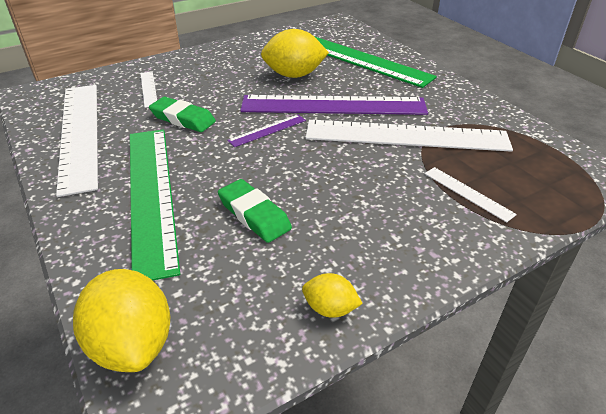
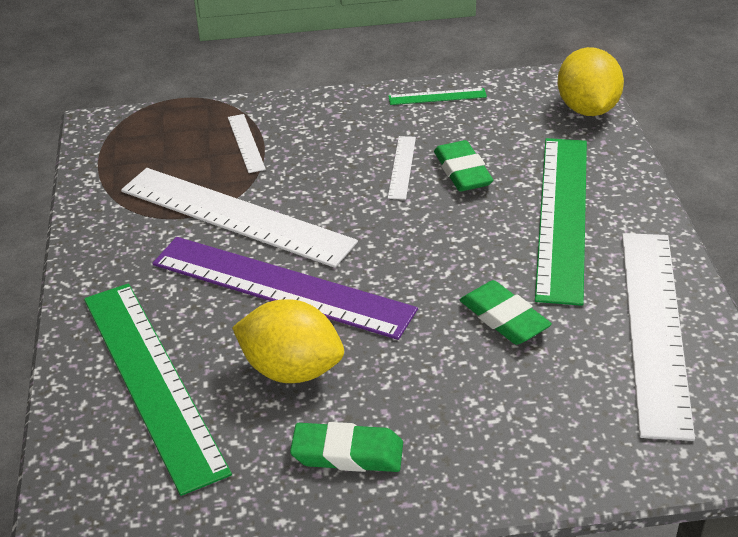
camera: 155 degrees left, 0 degrees up
(148, 89) = (547, 404): white ruler -> white ruler (402, 167)
(244, 56) = (347, 453): none -> green eraser
(267, 130) = (396, 267): purple ruler -> none
(330, 308) = (437, 97): yellow lemon -> green ruler

